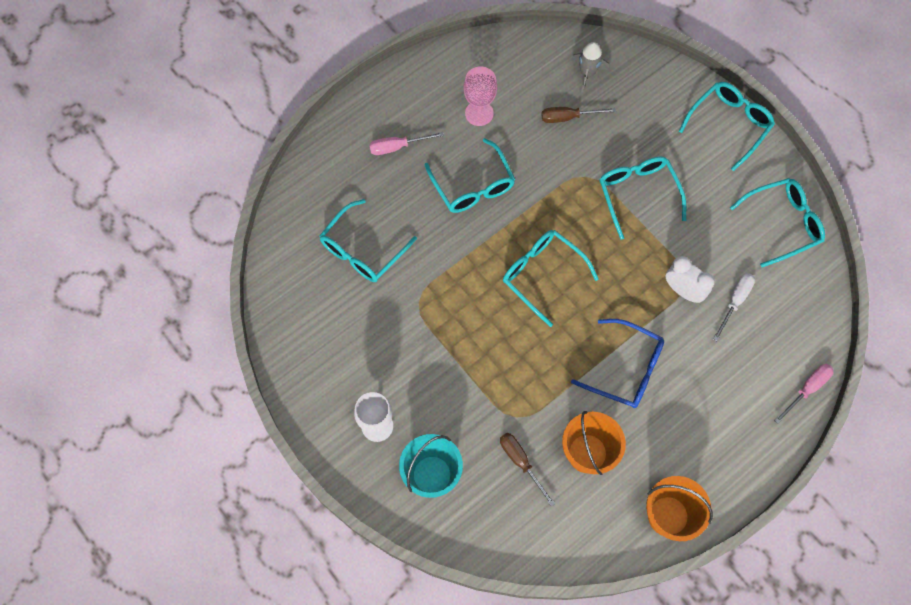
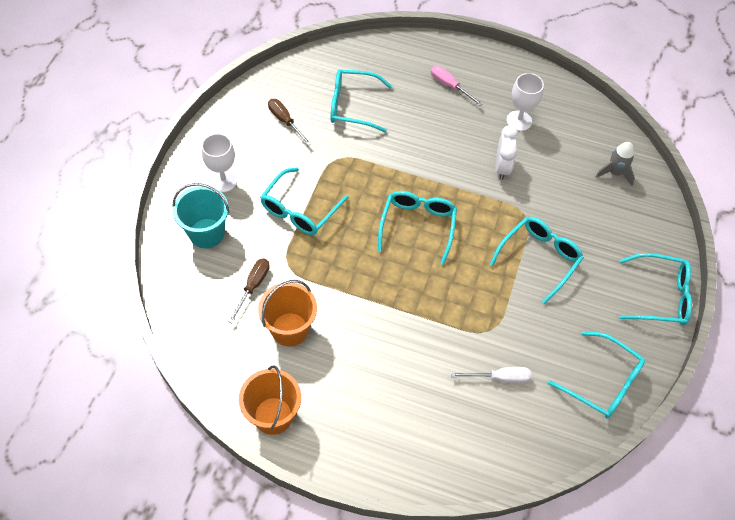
camera: 55 degrees right, 10 degrees down
(473, 186) = (456, 146): turquoise glasses -> turquoise glasses (299, 210)
(479, 113) = (519, 121): pink goblet -> white goblet
(568, 117) = (565, 178): brown screwdriver -> brown screwdriver (285, 121)
(626, 369) = (380, 323): blue glasses -> none
(683, 291) = (479, 332): white clock -> white clock (502, 167)
(807, 389) = (461, 476): pink screwdriver -> none

